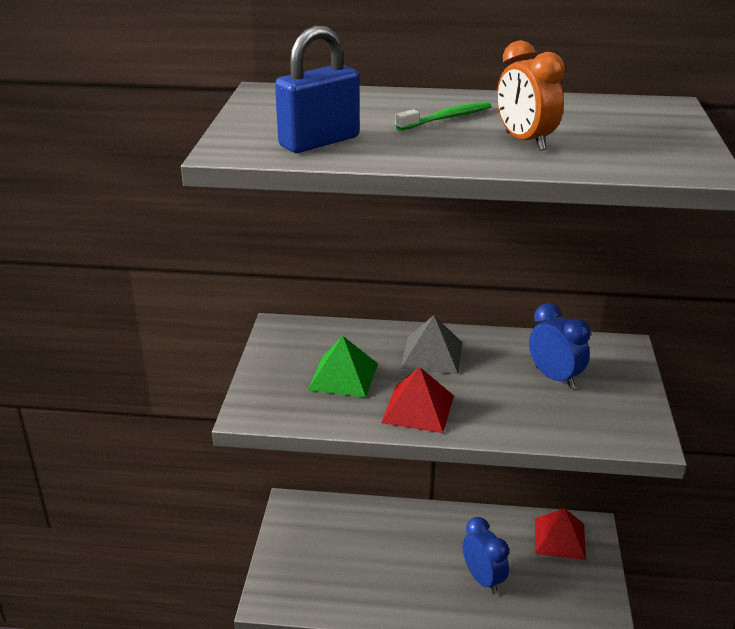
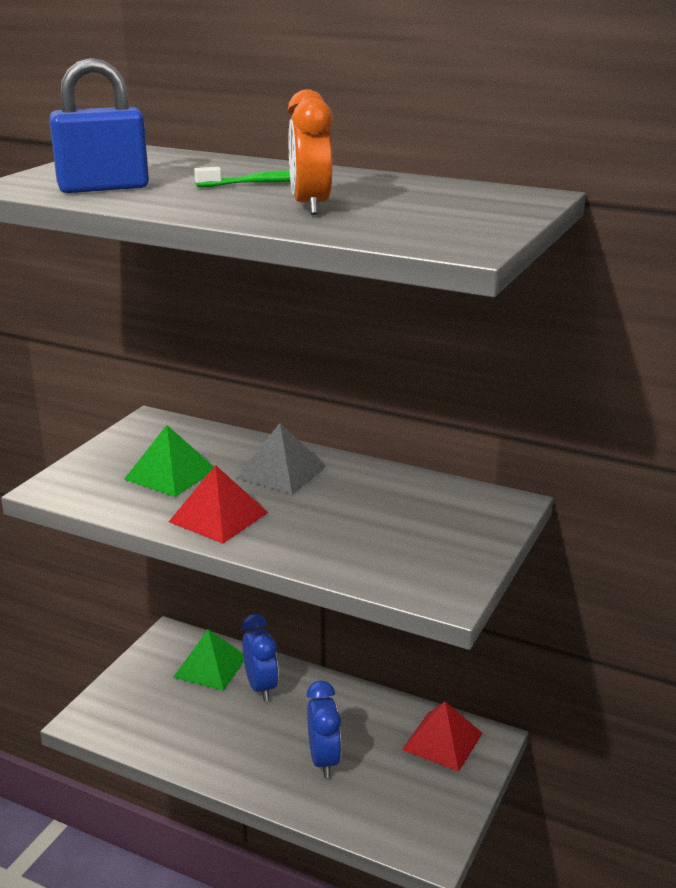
camera: 20 degrees right, 5 degrees down
(342, 523) = (210, 667): none -> green pyramid
(554, 378) = (396, 517): blue clock -> blue clock (261, 687)

